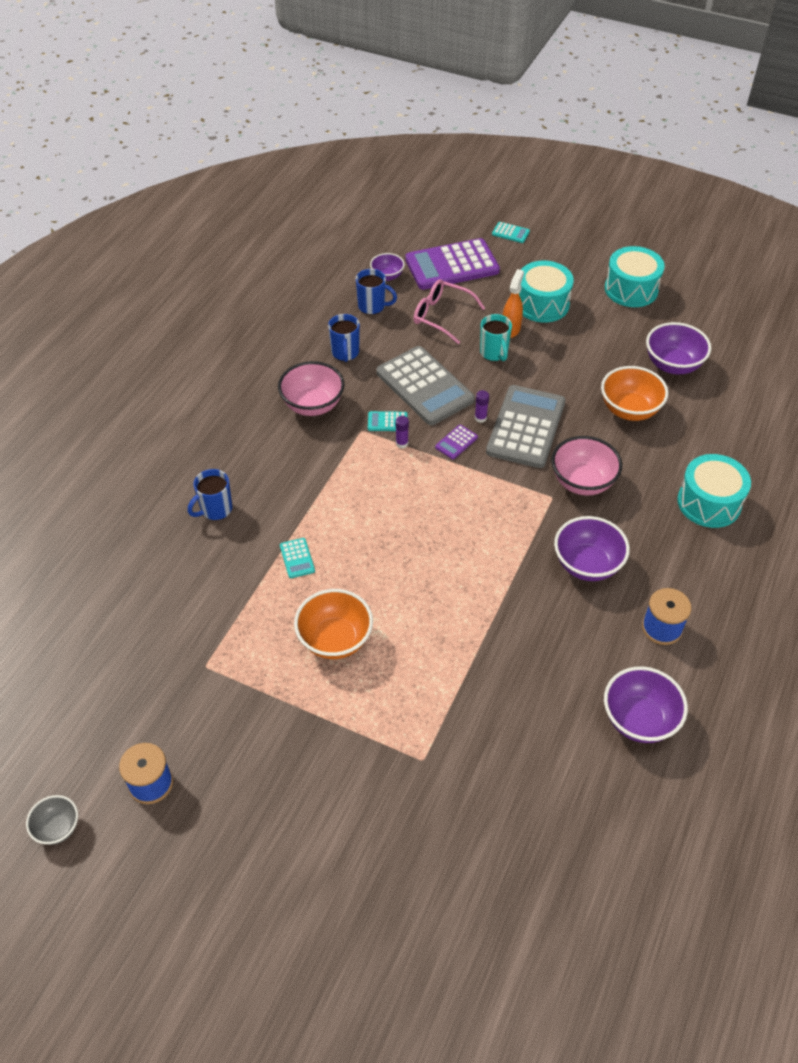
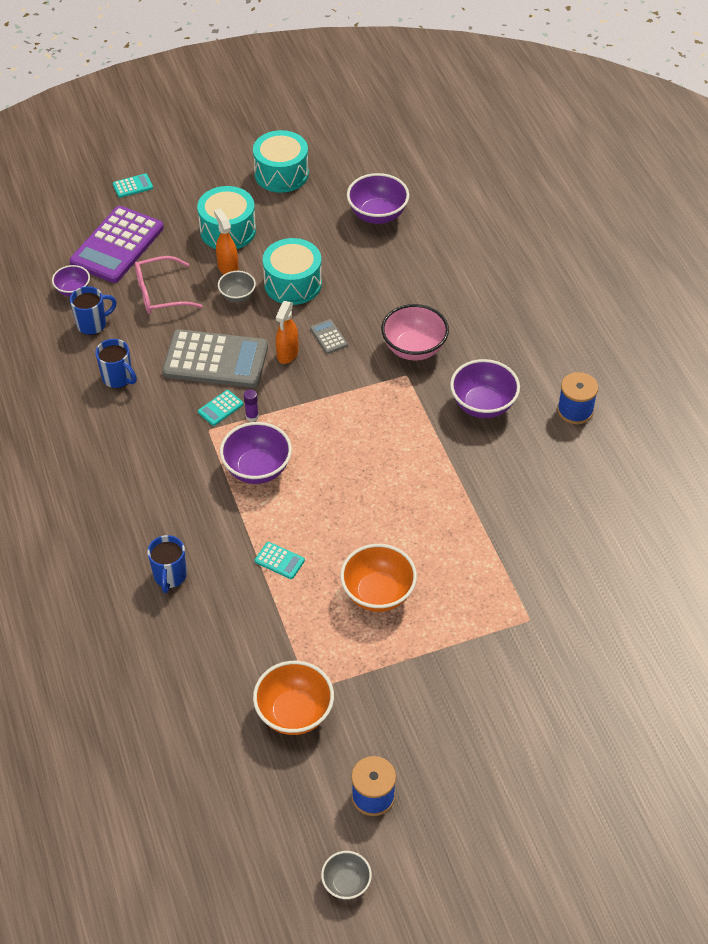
camera: 45 degrees left, 0 degrees up
(313, 405) = (144, 439): pink bowl -> none
(456, 442) = (291, 385): purple calculator -> none
(480, 418) = (287, 354): purple glue stick -> orange spray bottle
(494, 353) = (237, 296): turquoise mug -> grey bowl
(526, 427) = (328, 337): grey calculator -> grey calculator, size x0.41
(629, 410) = (386, 271): orange bowl -> orange bowl (294, 713)
(639, 719) = (626, 481): purple bowl -> purple bowl (257, 469)
(709, 502) = (511, 301): turquoise drum -> turquoise drum (293, 283)

